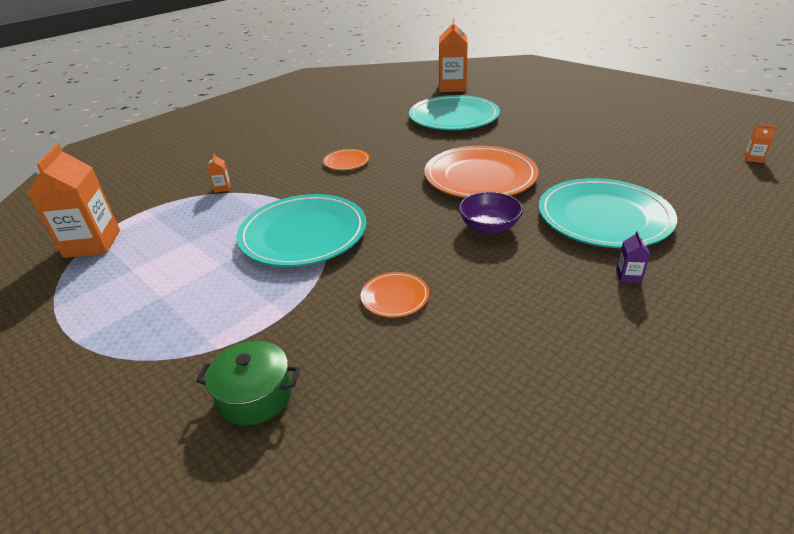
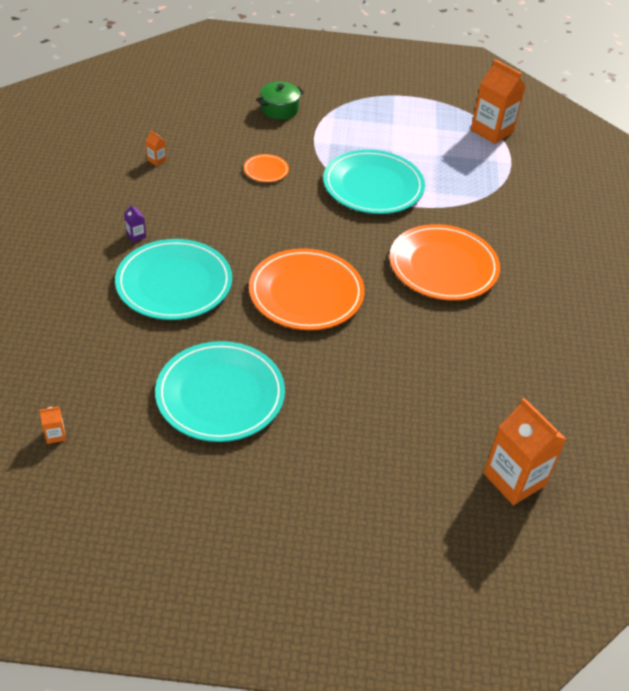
camera: 135 degrees right, 10 degrees up
(222, 188) = (494, 199): orange carton -> orange carton (157, 160)
(346, 162) = (443, 266): orange plate -> orange plate, size x2.22
(453, 117) = (428, 390): turquoise plate -> turquoise plate (220, 395)
(489, 226) = (254, 241): purple bowl -> none

